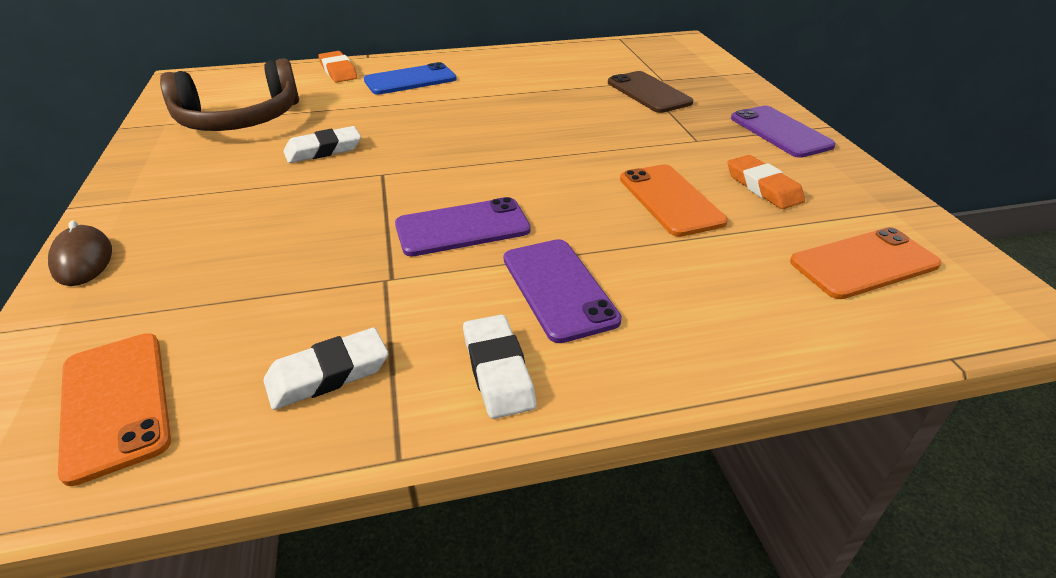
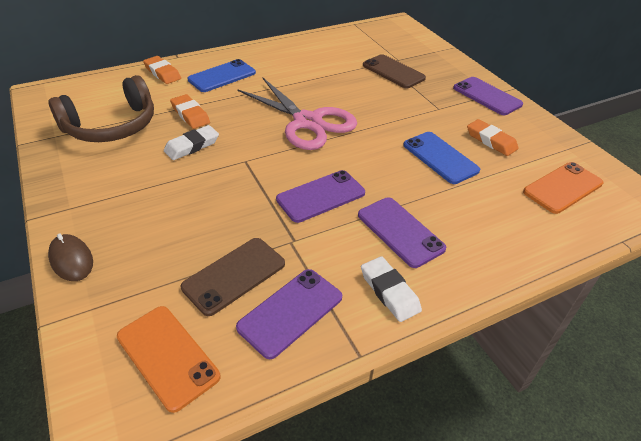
camera: 15 degrees left, 5 degrees up
(278, 311) = (234, 275): none -> brown phone
(328, 374) = (290, 312): white eraser -> purple phone
(343, 116) = (190, 115): none -> orange eraser
(494, 138) = (307, 122): none -> pink scissors
(670, 200) = (440, 157): orange phone -> blue phone

